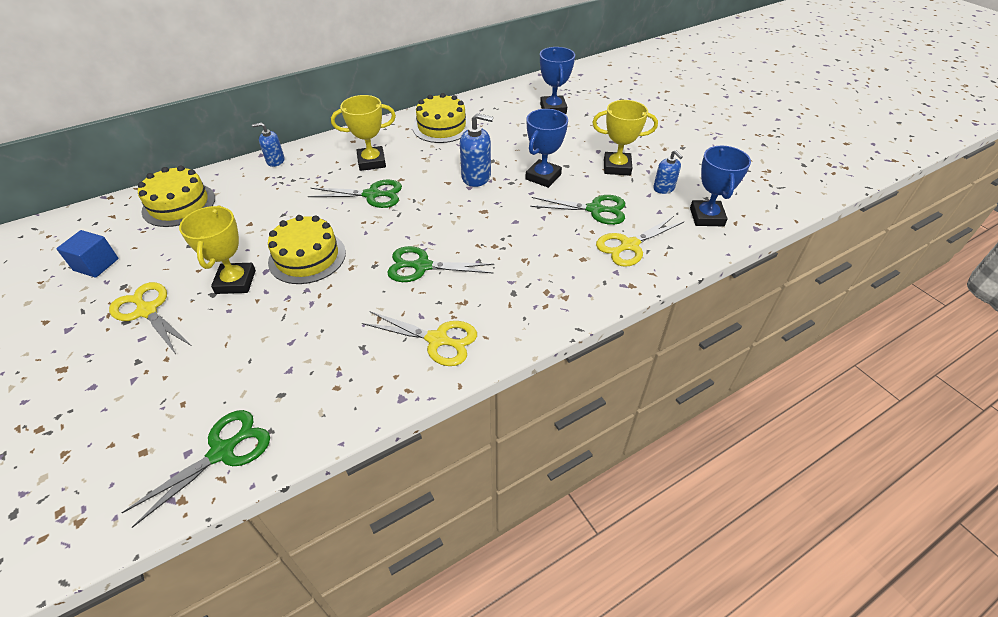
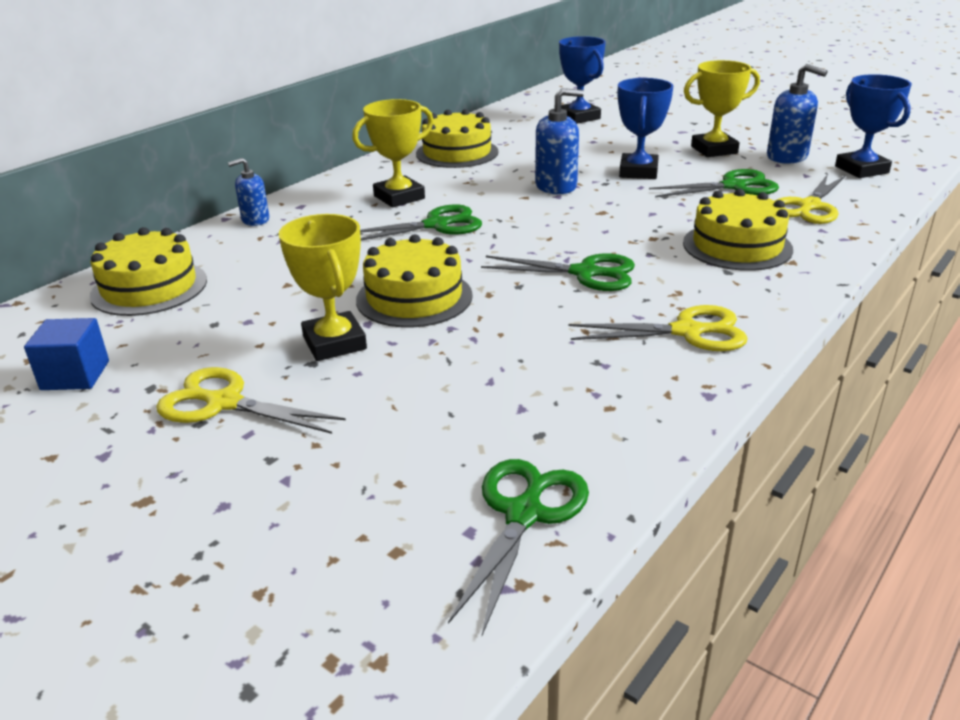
camera: 20 degrees left, 15 degrees down
(422, 266) = (584, 273): green scissors -> green scissors turned 150 degrees counterclockwise
(542, 270) = (737, 246): none -> yellow cake
(664, 188) = (787, 157): blue soap dispenser -> blue soap dispenser, size x1.59

